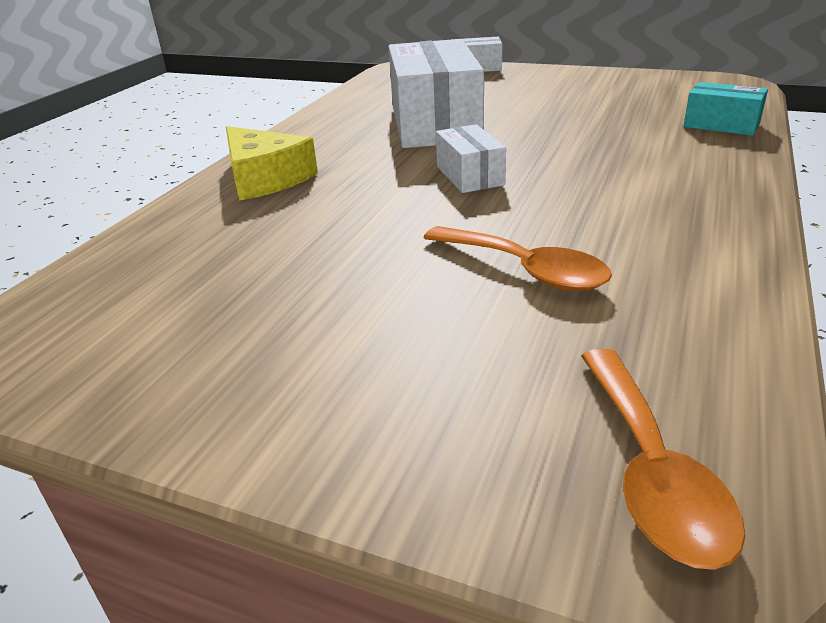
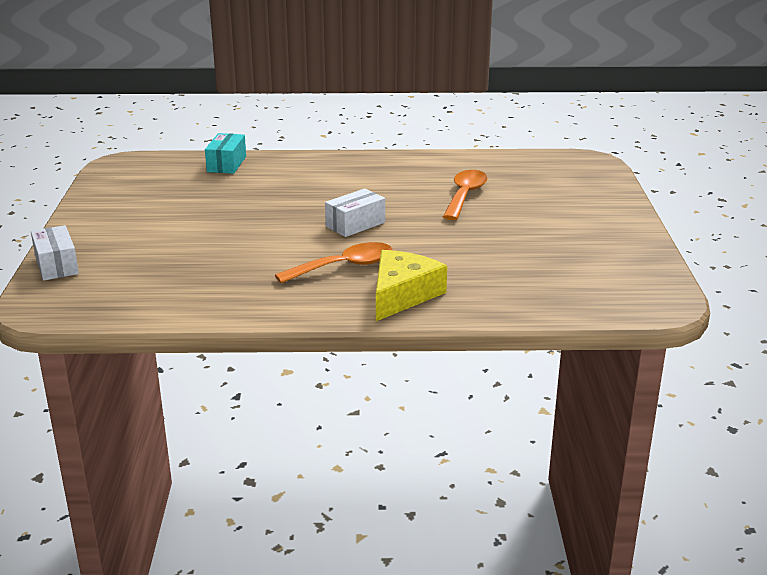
camera: 115 degrees left, 5 degrees down
(435, 123) = (250, 254): white box -> none
(651, 471) = (571, 166): orange spoon -> orange spoon (344, 266)

